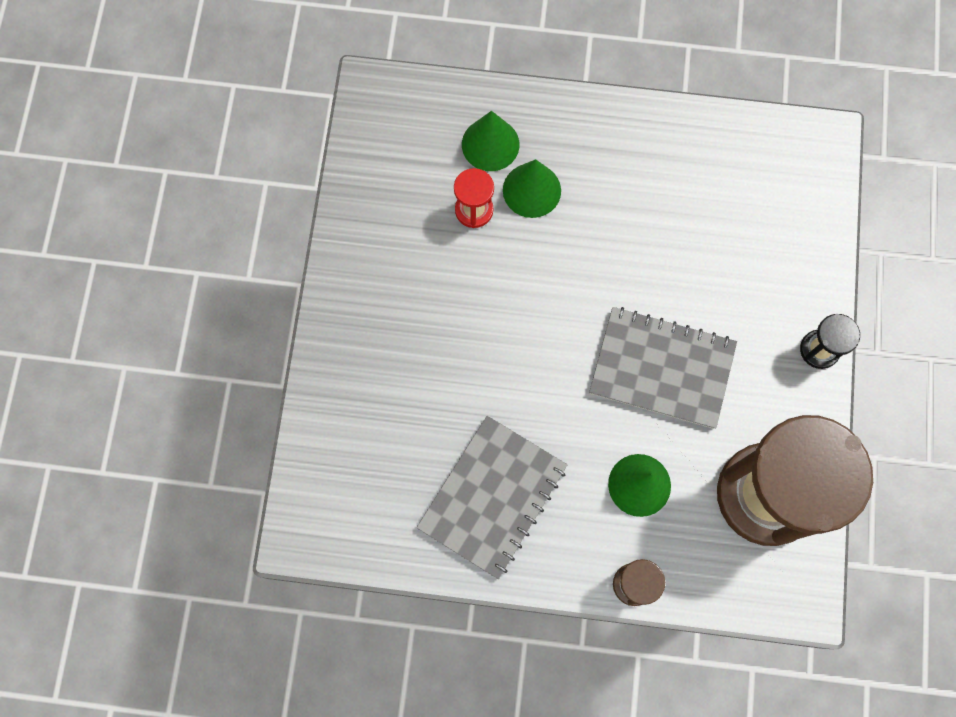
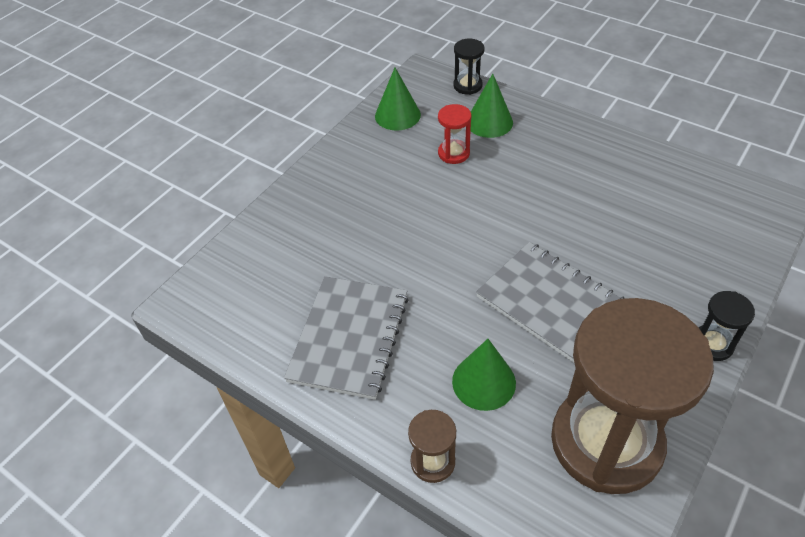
camera: 30 degrees right, 25 degrees down
(437, 93) = (467, 86): none -> black hourglass
(492, 497) = (349, 337): grey notebook -> grey notebook turned 45 degrees counterclockwise
(531, 190) = (505, 156): green cone -> green cone (397, 115)

